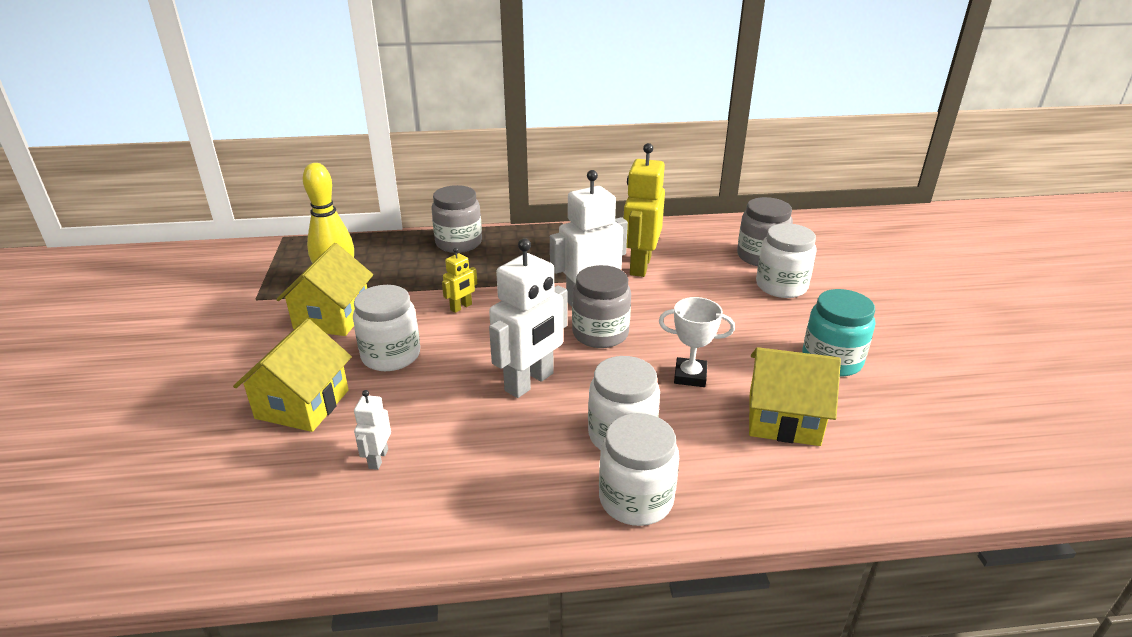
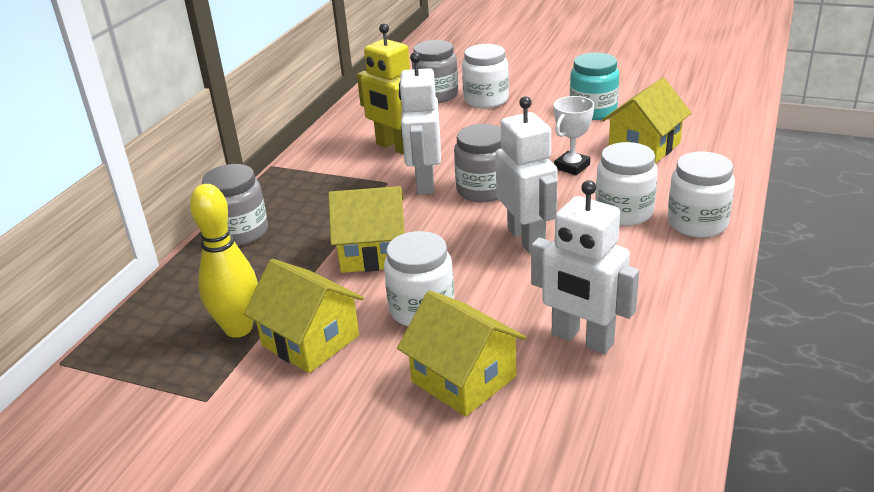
camera: 60 degrees left, 0 degrees up
(378, 459) = (582, 339): white robot -> white robot, size x2.07
(461, 307) = (372, 253): yellow robot -> yellow house

